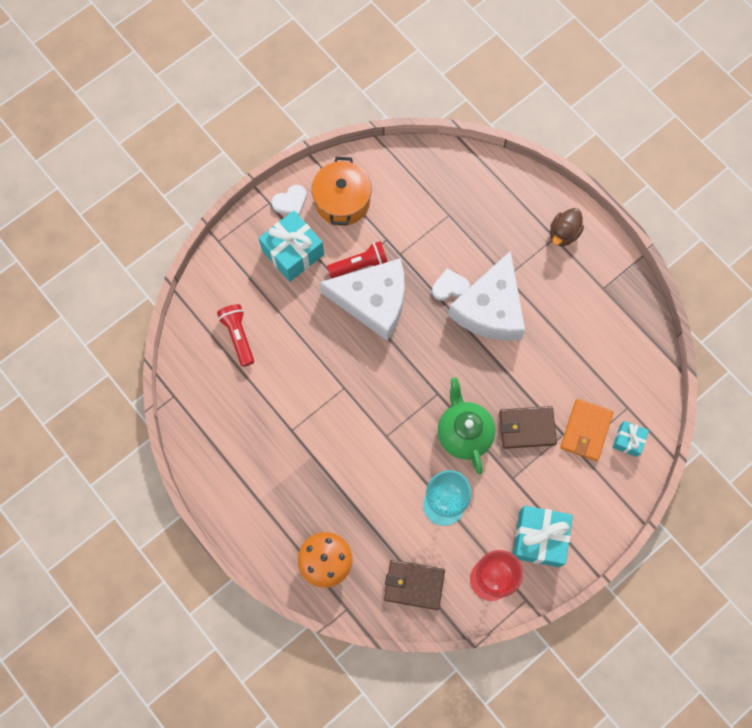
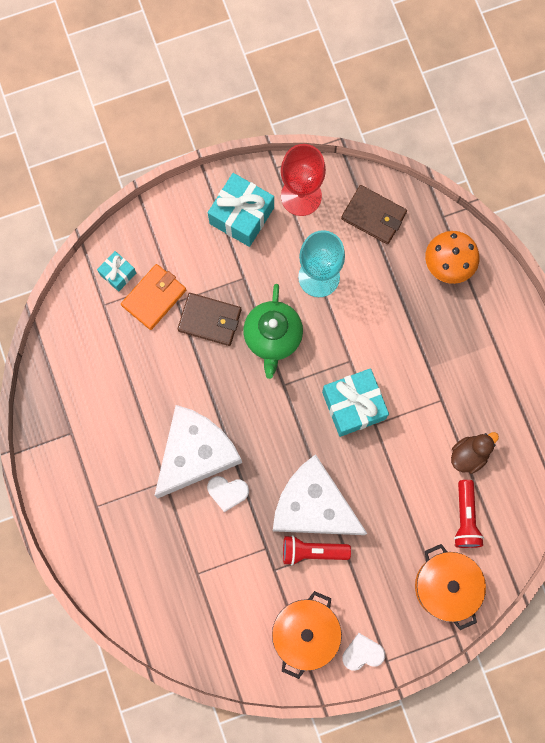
camera: 160 degrees left, 5 degrees up
(238, 275) = (446, 586): none -> orange pot
(293, 252) = (379, 592): turquoise gift -> turquoise gift (353, 406)
(563, 233) = (84, 508): brown duck -> brown duck (469, 455)

